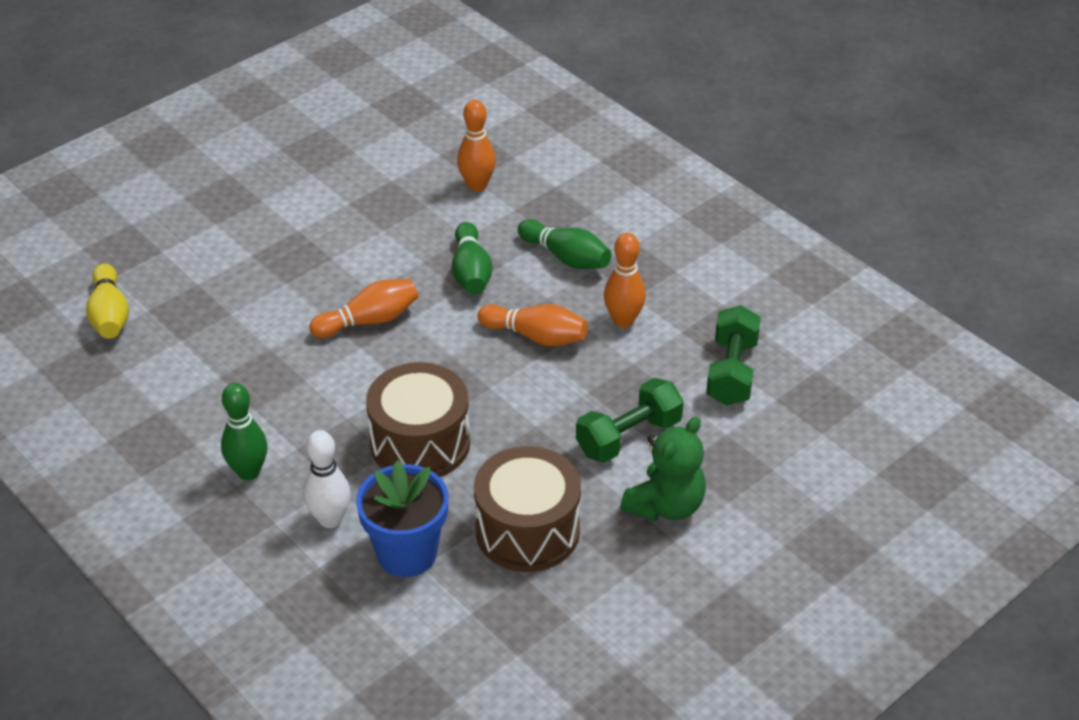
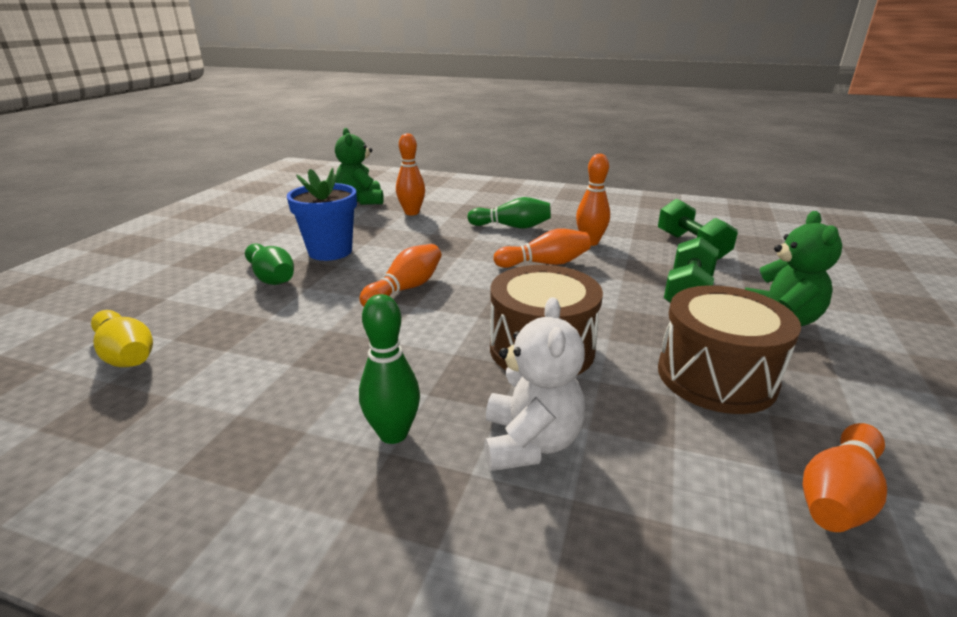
camera: 30 degrees left, 15 degrees down
(330, 519) = (530, 443): white bowling pin -> white teddy bear
(407, 553) = (645, 441): blue flower pot -> blue flower pot (330, 251)
(439, 136) = (361, 201): none -> green teddy bear
(471, 272) = (456, 247): green bowling pin -> green bowling pin (271, 277)
(485, 643) = (838, 494): none -> orange bowling pin

